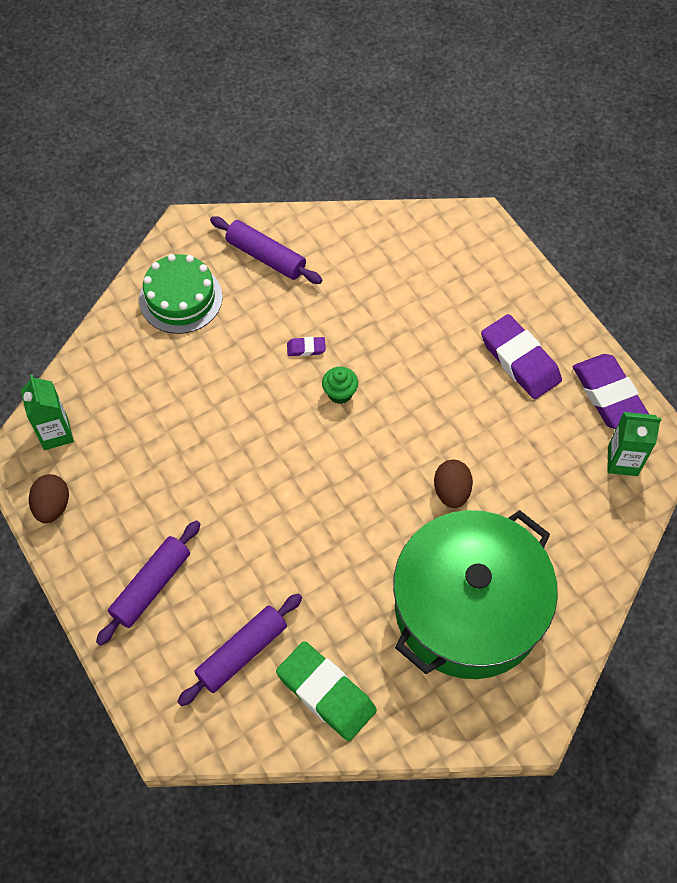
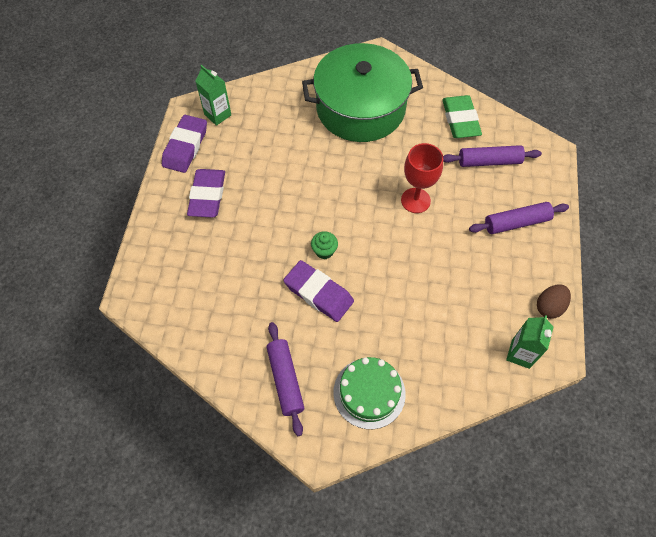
camera: 140 degrees left, 0 degrees up
(291, 526) = (415, 200): none -> red goblet
(306, 348) = (318, 293): purple eraser -> purple eraser, size x2.25
(451, 491) = (316, 159): brown egg -> none

